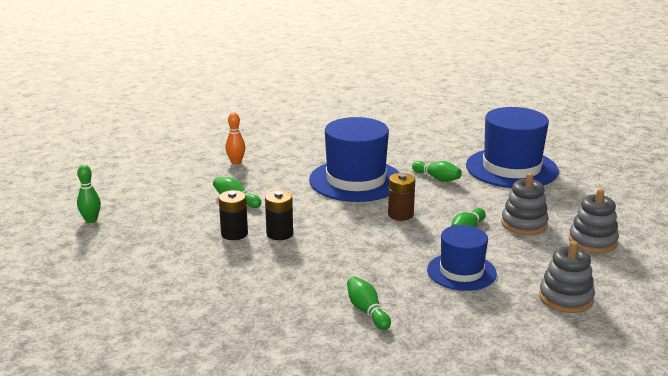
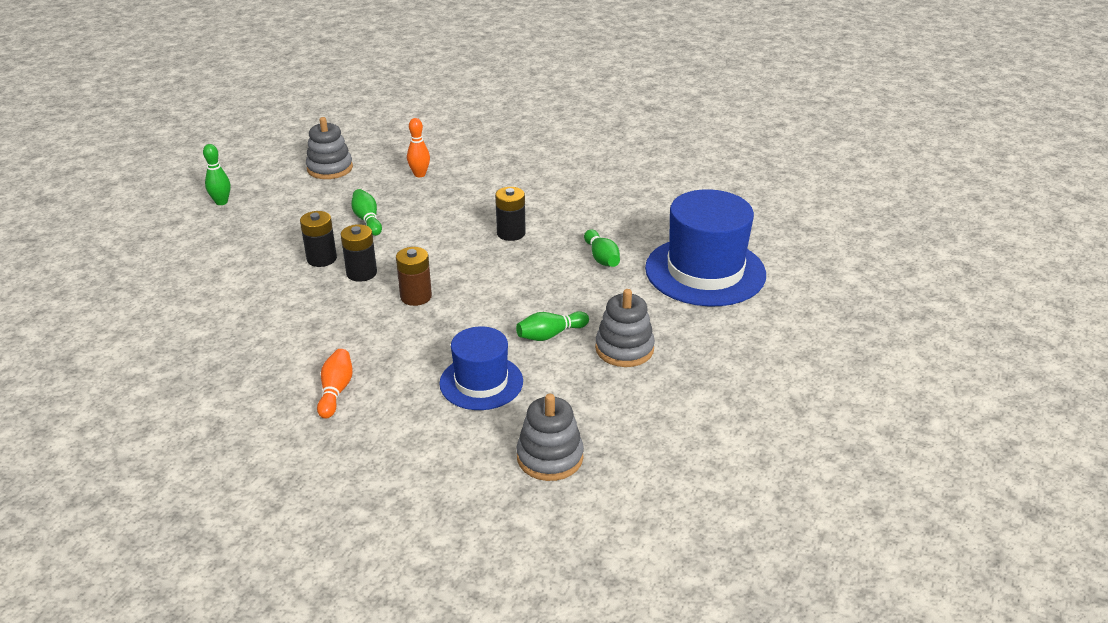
camera: 30 degrees right, 10 degrees up
(356, 180) = (511, 233): blue hat -> black battery
(367, 311) = (336, 391): green bowling pin -> orange bowling pin
(400, 214) = (505, 291): brown battery -> brown battery (416, 297)
(592, 241) = (675, 399): grey stacking toy -> grey stacking toy (330, 168)

